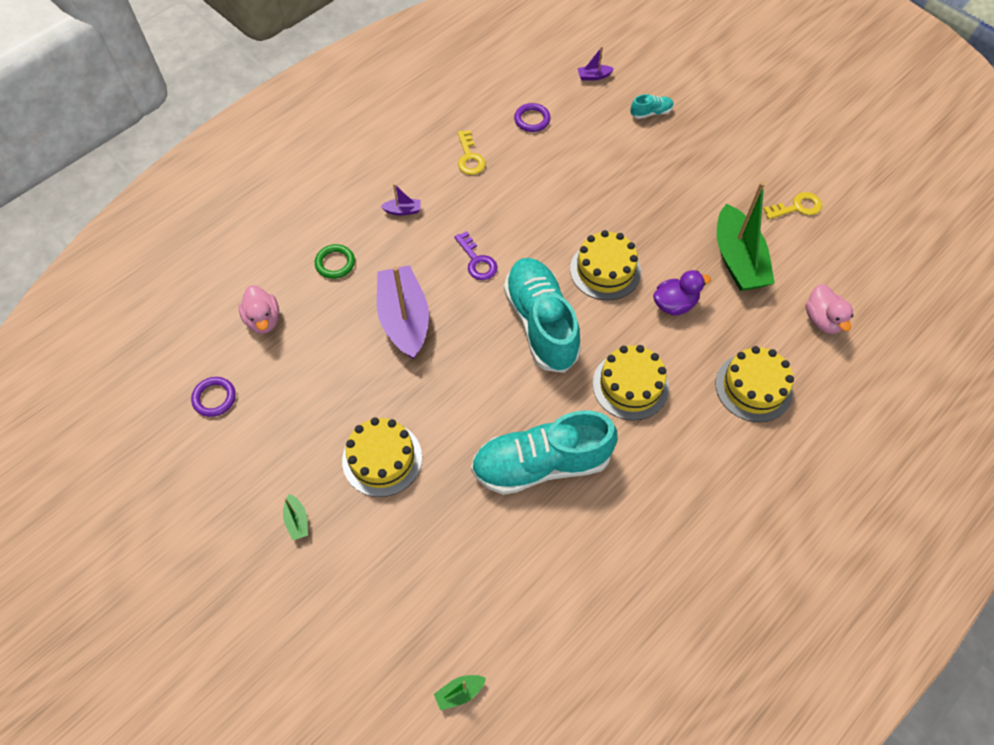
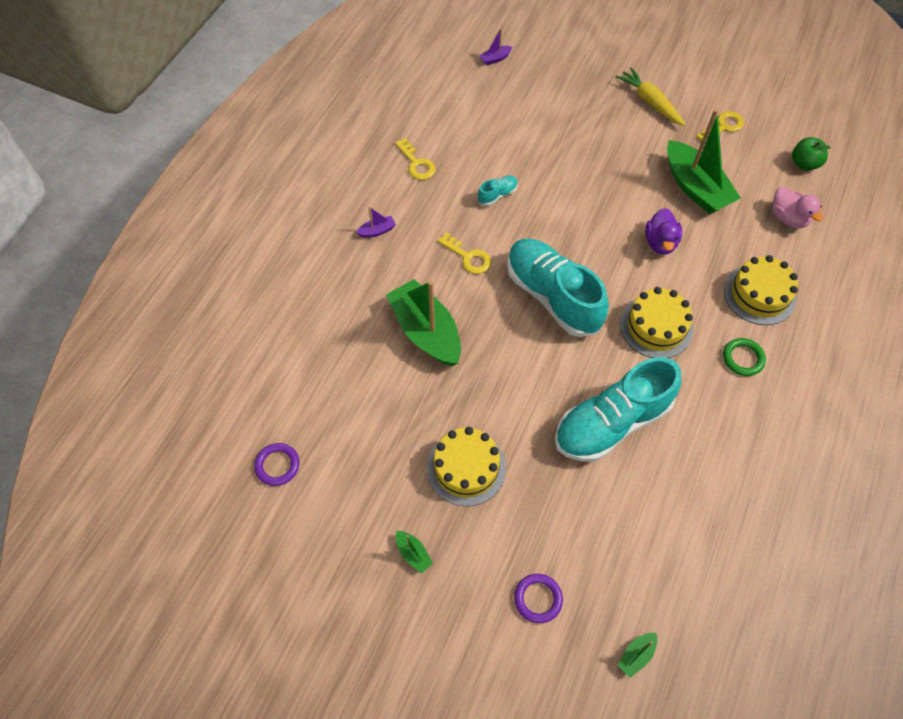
camera: 20 degrees left, 0 degrees up
(263, 320) = (291, 375): pink duck -> none
(335, 263) = (335, 299): green ring -> green ring (743, 358)
(404, 319) = (426, 331): purple boat -> green boat
(477, 261) = (468, 257): purple key -> yellow key
(532, 120) = (458, 113): purple ring -> purple ring (538, 599)
(605, 270) = (586, 231): yellow cake -> none
(651, 113) = (561, 78): turquoise shoe -> turquoise shoe (497, 195)
(674, 304) = (660, 243): purple duck -> purple duck turned 135 degrees clockwise
(731, 161) = (650, 102): none -> yellow carrot
(867, 269) = (804, 164): none -> green apple

